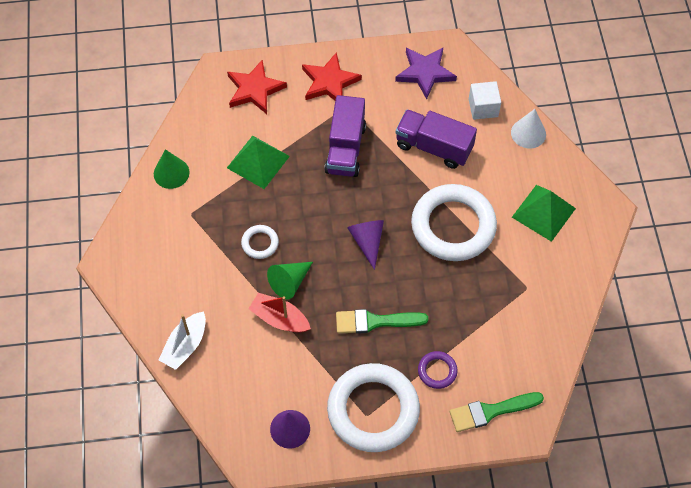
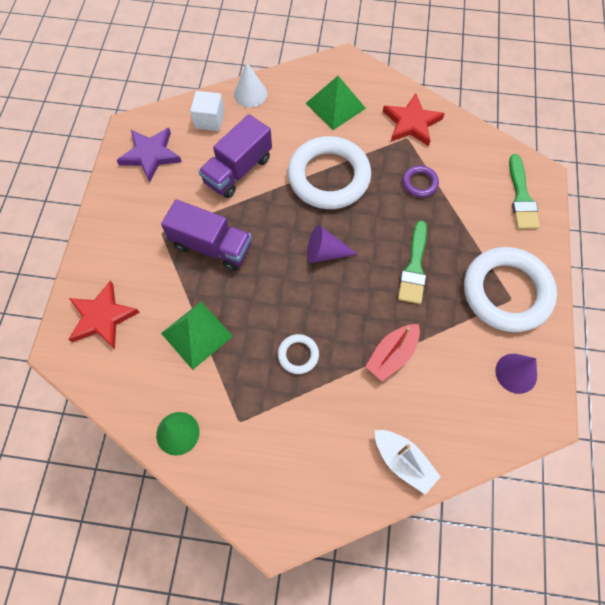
camera: 75 degrees left, 5 degrees up
(290, 282) = (352, 335): green cone -> none
(329, 82) = (125, 241): red star -> red star (411, 123)
(437, 371) = (475, 228): purple ring -> purple ring (419, 183)

